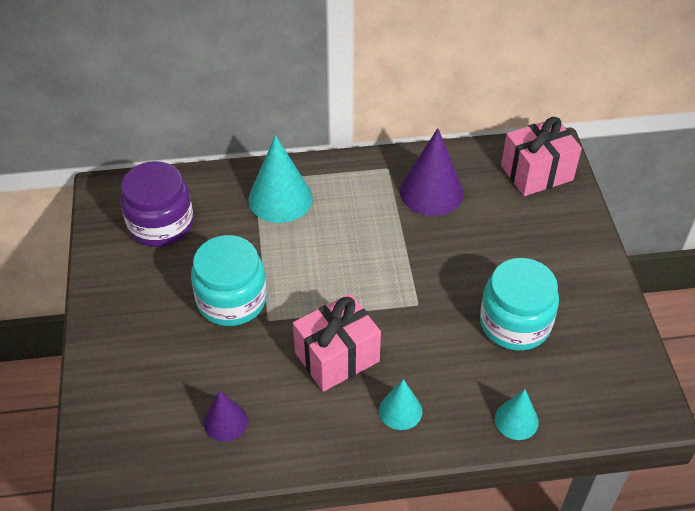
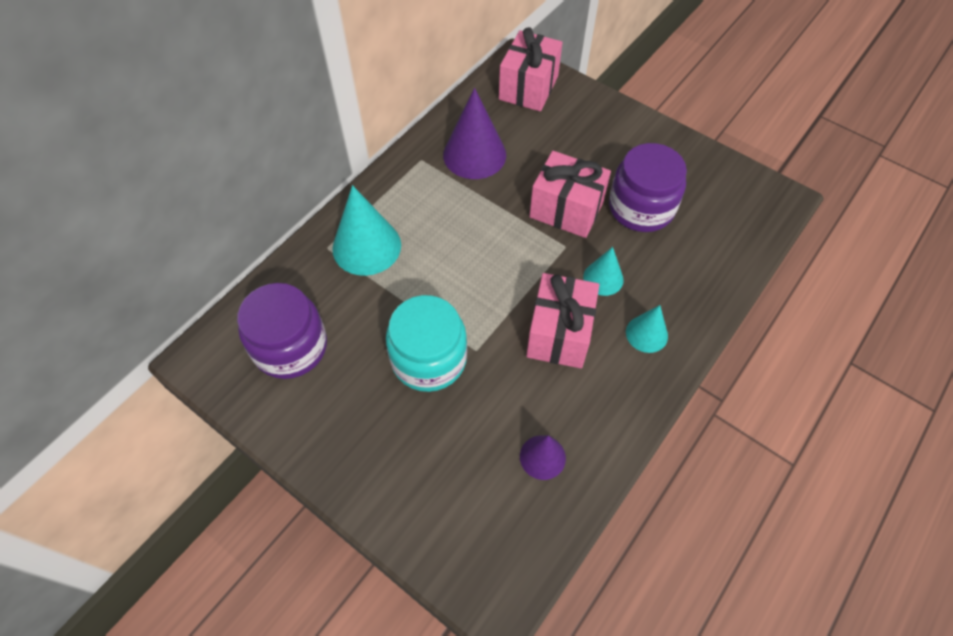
camera: 45 degrees left, 10 degrees up
(452, 280) = (566, 210): none -> pink gift
(515, 323) = (641, 207): turquoise jar -> purple jar
(516, 420) = (720, 274): turquoise cone -> turquoise cone (603, 278)

